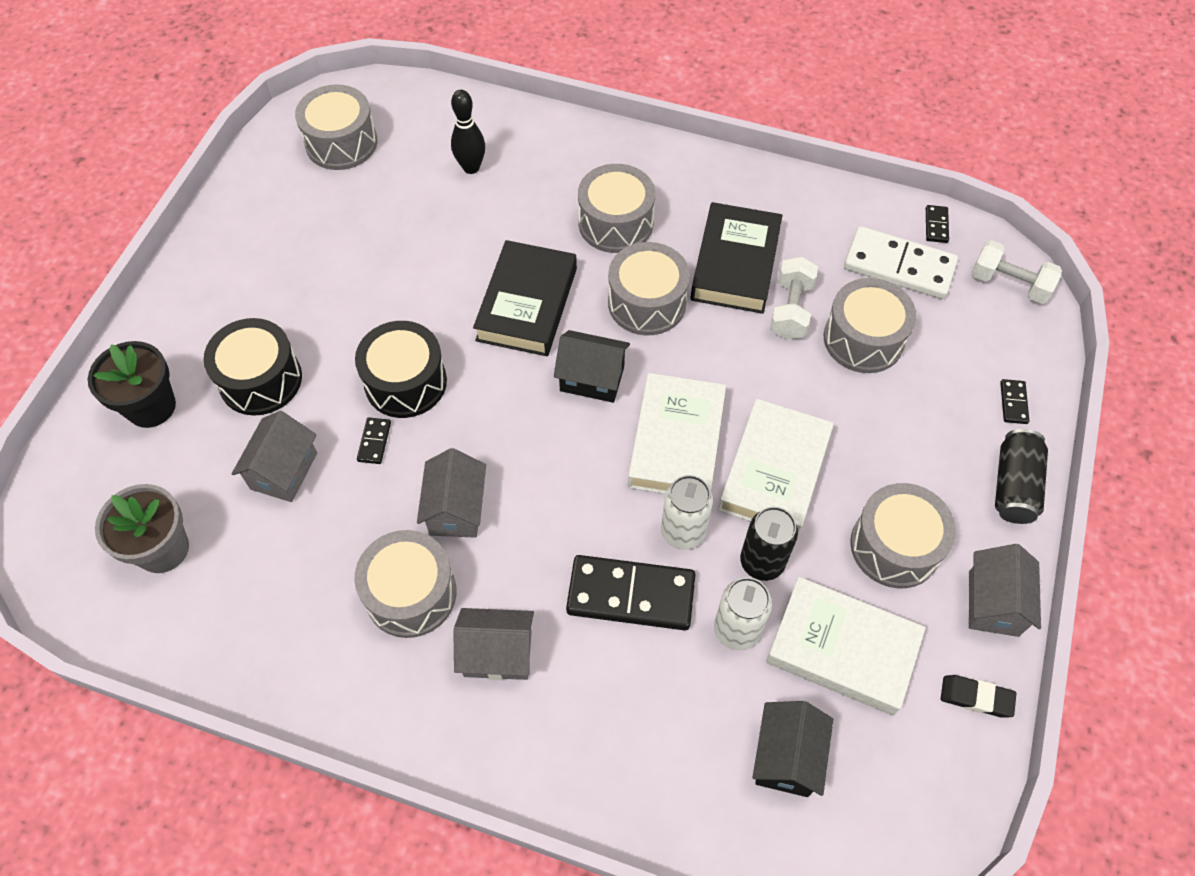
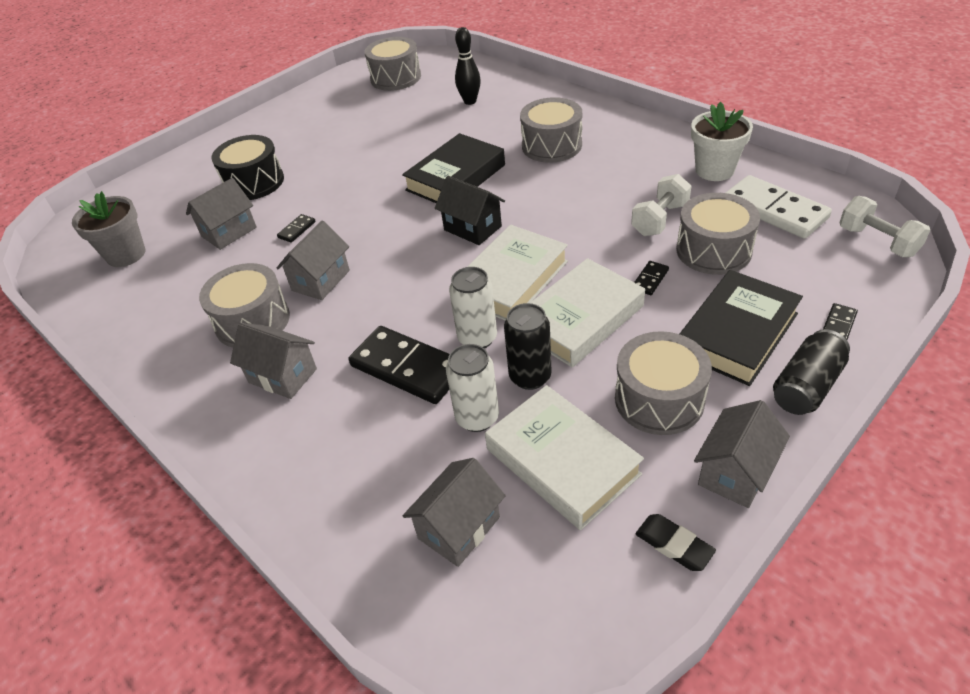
camera: 30 degrees right, 15 degrees down
(151, 407) = (181, 182): black flower pot -> none
(405, 382) = (342, 202): black drum -> none
(647, 303) = (545, 193): grey drum -> none
(735, 264) = (630, 184): black book -> black book (737, 333)
(786, 757) = (459, 528): black house -> grey house
(815, 220) = (714, 170): none -> white flower pot
(936, 225) = (824, 191): black domino -> black domino (650, 279)

